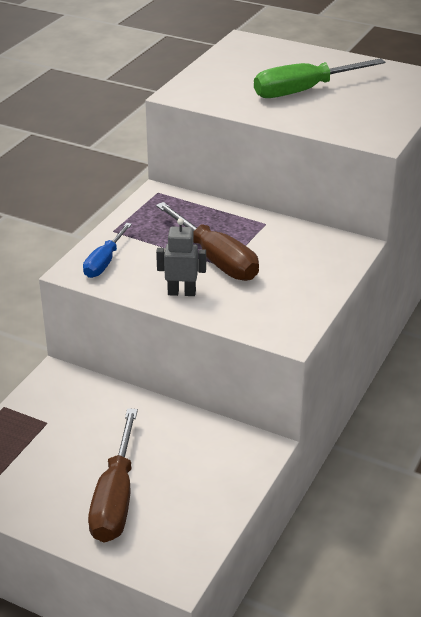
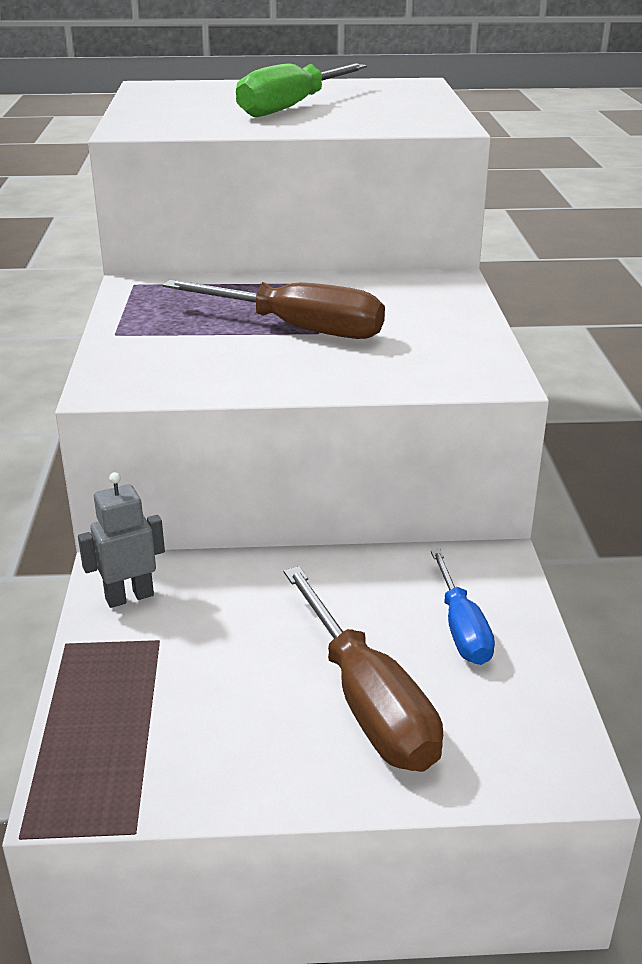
camera: 30 degrees left, 5 degrees down
(104, 262) = (142, 368): blue screwdriver -> blue screwdriver (462, 628)
(181, 292) = (295, 372): grey robot -> grey robot (129, 597)

